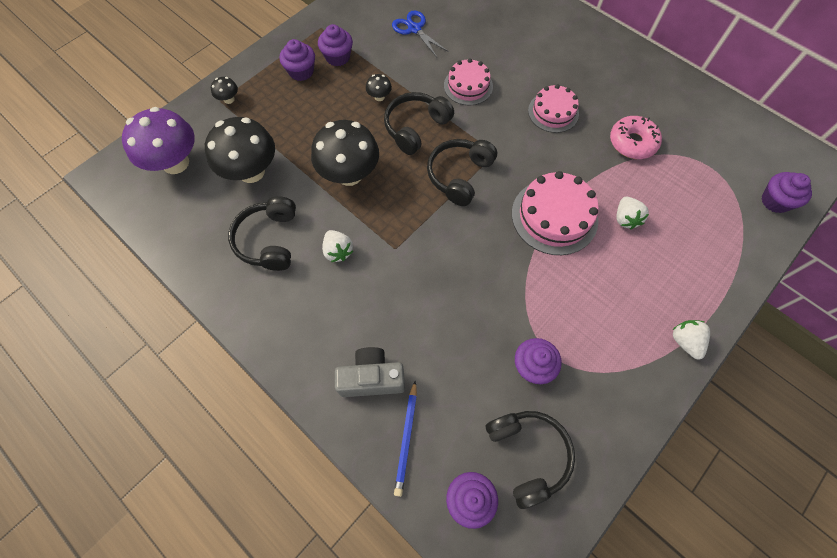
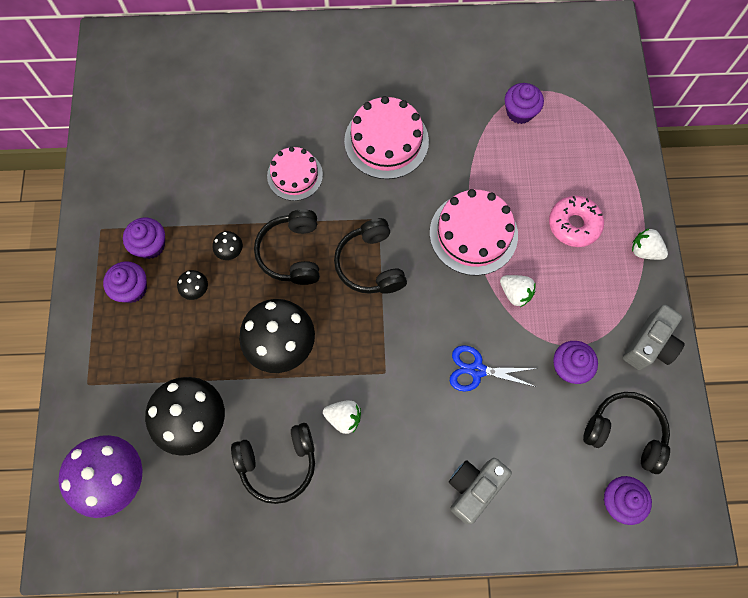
camera: 45 degrees left, 5 degrees up
(229, 99) = (94, 375): black mushroom -> black mushroom (196, 290)
(269, 240) = (278, 463): black headphones -> black headphones turned 60 degrees counterclockwise
(406, 439) = (541, 505): blue pencil -> none
(414, 29) = (190, 158): blue scissors -> blue scissors (476, 370)
(553, 112) = (386, 141): pink cake -> pink cake, size x1.54
(617, 411) = (649, 345): none -> grey camera
(625, 218) = (523, 189): white strawberry -> white strawberry (515, 293)
(632, 142) = (470, 117): pink donut -> pink donut (574, 225)
(775, 201) = (606, 82): purple cupcake -> purple cupcake (520, 112)

